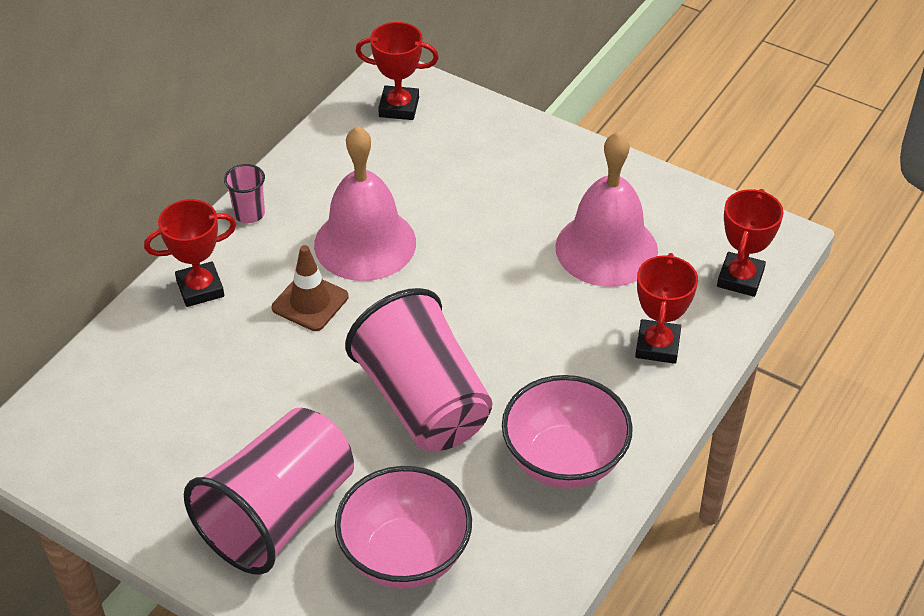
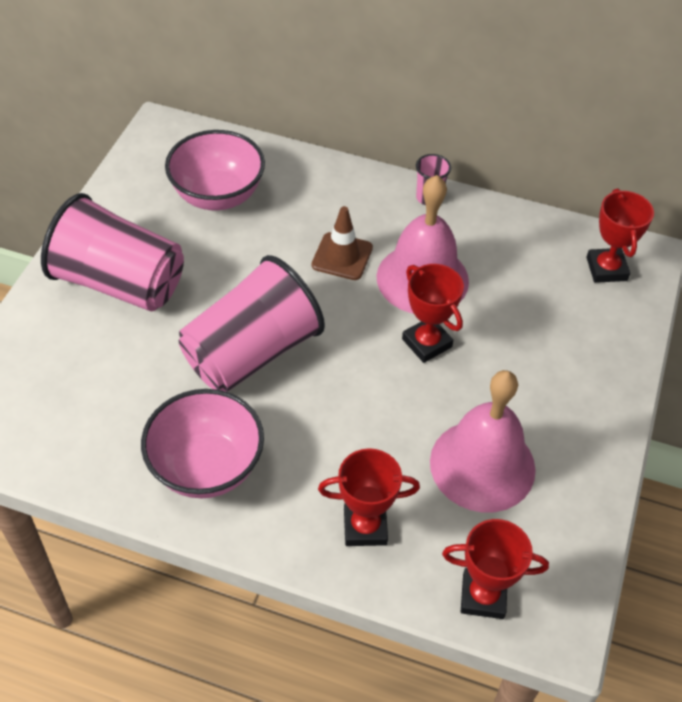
camera: 75 degrees right, 5 degrees up
(200, 288) = (336, 187): red trophy -> red trophy (426, 343)
(405, 555) = (90, 369): pink bowl -> pink bowl (218, 195)

